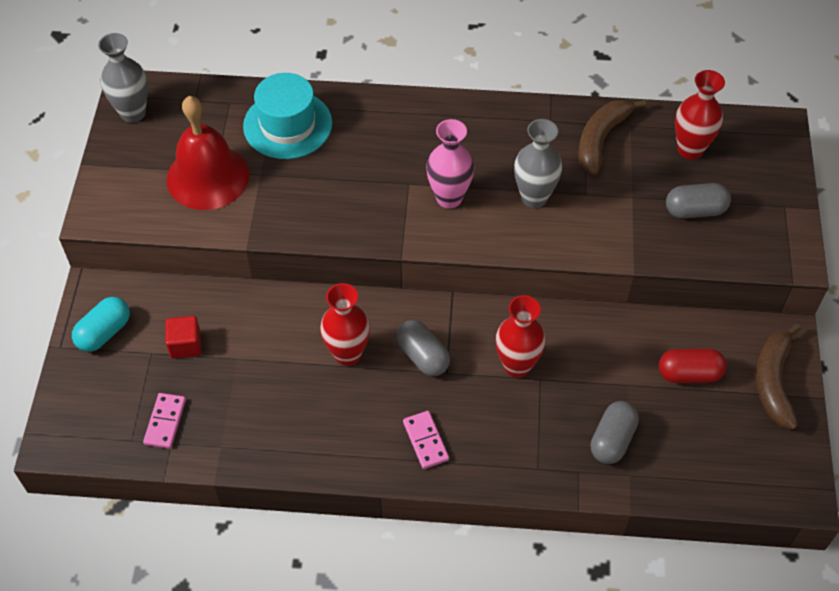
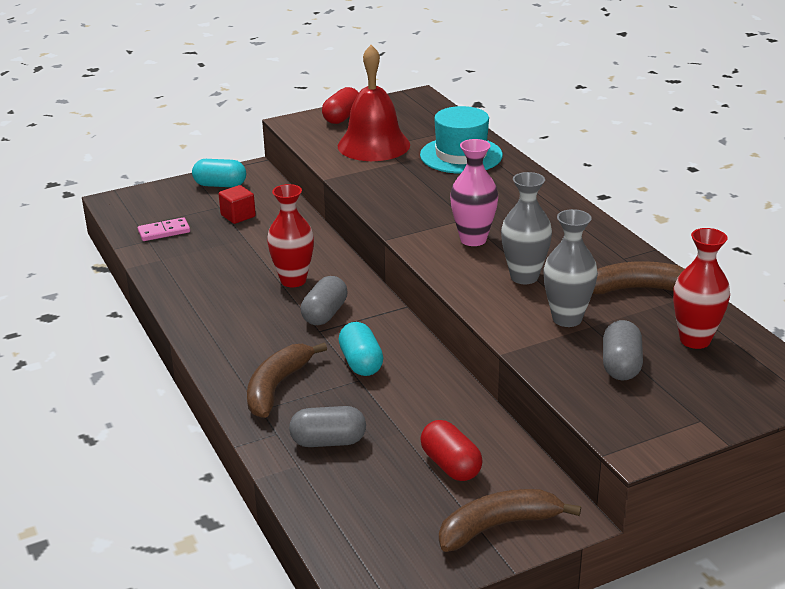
camera: 60 degrees right, 25 degrees down
(122, 171) = (342, 117): none -> red capsule
(133, 113) = (398, 104): grey vase -> grey vase (567, 319)
(425, 441) = (240, 343): pink domino -> none
(513, 442) = (277, 387): none -> brown banana
(517, 365) = (361, 363): red vase -> turquoise capsule
(695, 210) = (621, 365): grey capsule -> grey capsule turned 45 degrees clockwise

